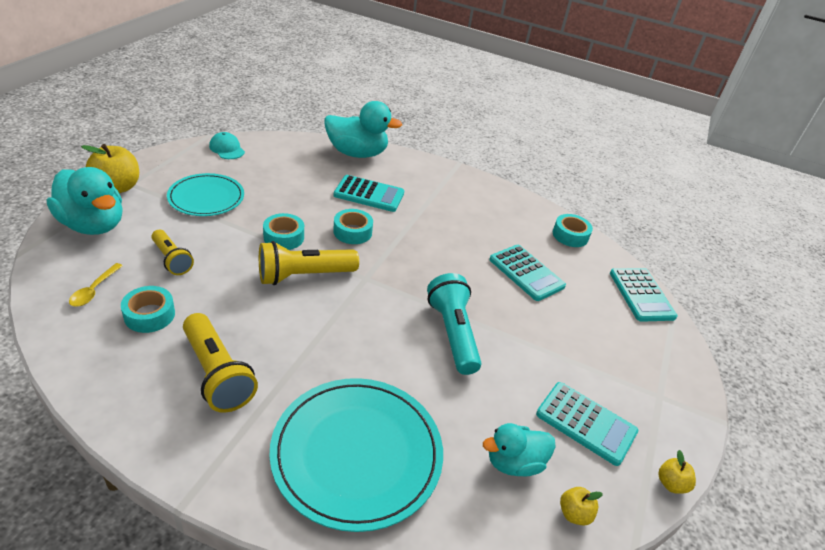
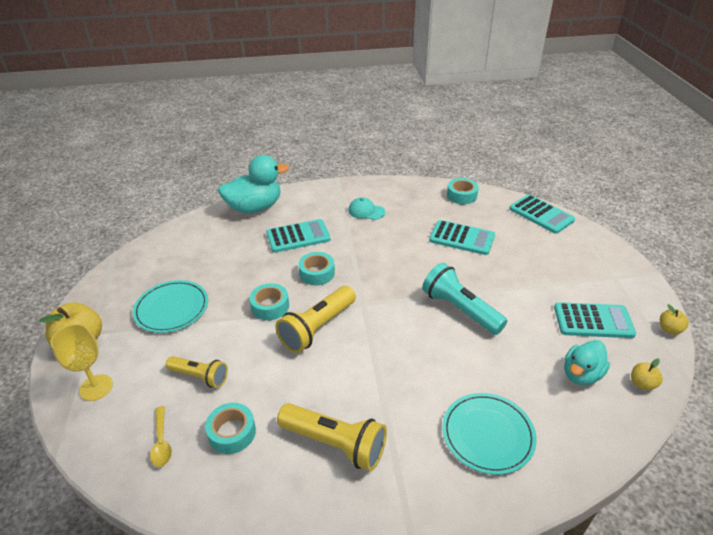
camera: 25 degrees left, 0 degrees up
(93, 225) = (96, 387): turquoise duck -> yellow goblet
(227, 149) = (143, 257): turquoise cap -> turquoise cap (366, 211)
(357, 453) = (487, 434): turquoise plate -> turquoise plate, size x0.63

